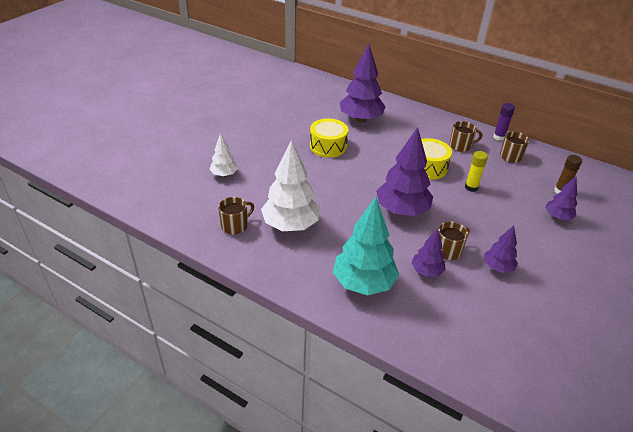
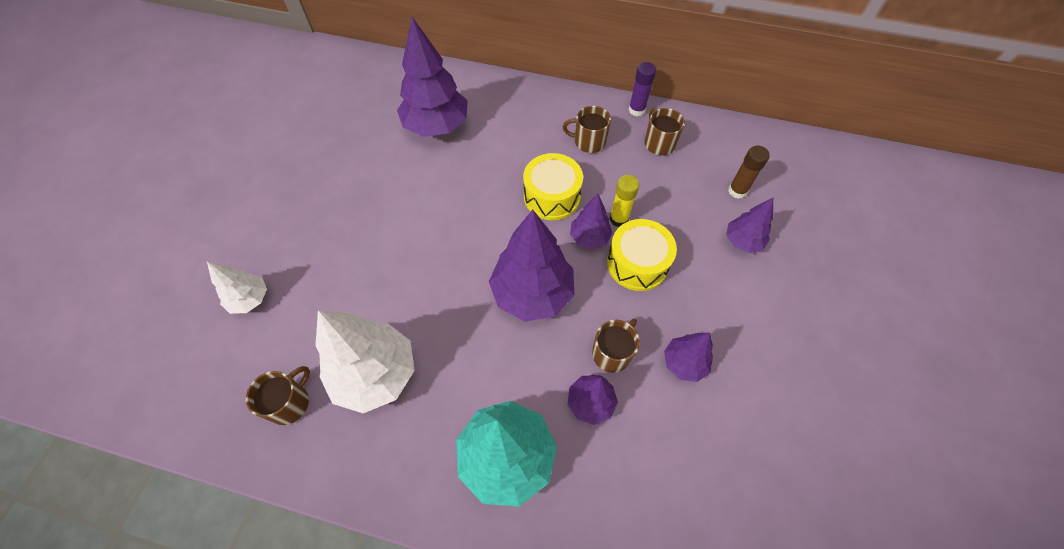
camera: 15 degrees left, 20 degrees up
(328, 146) = (399, 195): yellow drum -> yellow drum (637, 263)
(448, 192) = (589, 237): none -> purple tree
(461, 146) = (588, 141): brown mug -> brown mug turned 150 degrees counterclockwise

